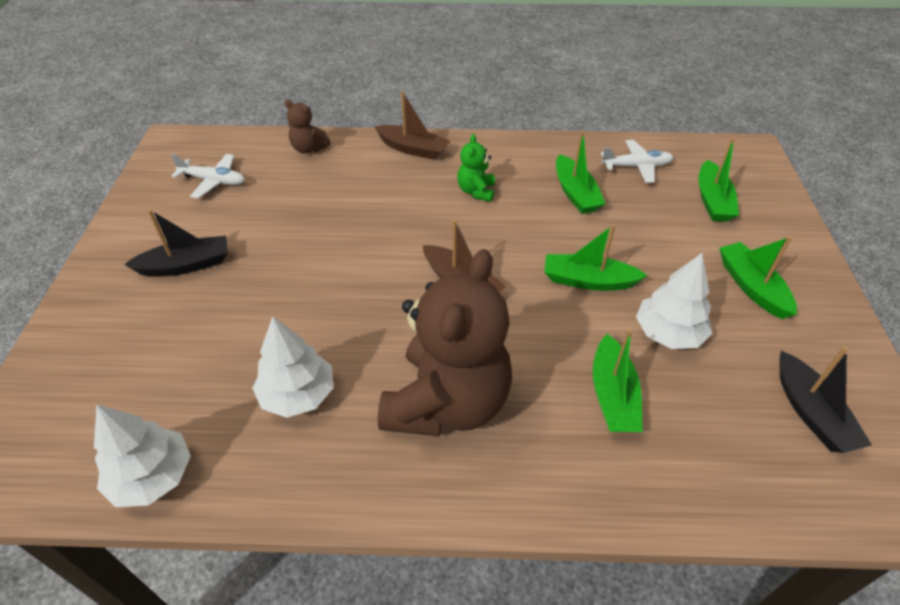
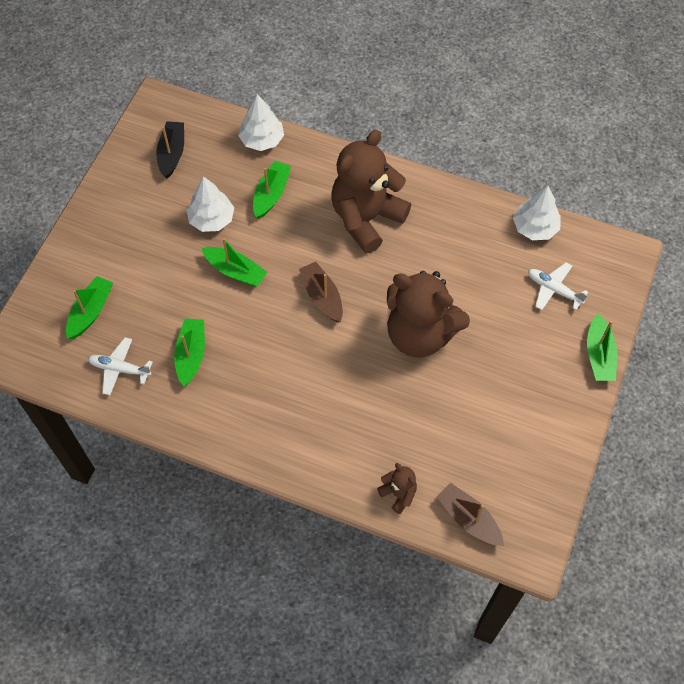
camera: 160 degrees left, 15 degrees up
(186, 265) = (517, 377): black boat -> none
(214, 181) = (492, 473): white plane -> white plane (553, 289)
(297, 394) = (451, 250): white tree -> white tree (262, 140)
(319, 276) = (420, 334): none -> brown teddy bear
(413, 149) = (301, 459): brown boat -> brown boat (468, 519)
(476, 191) = (270, 384): green teddy bear -> none
(751, 287) = (132, 233): green boat -> green boat (599, 355)

